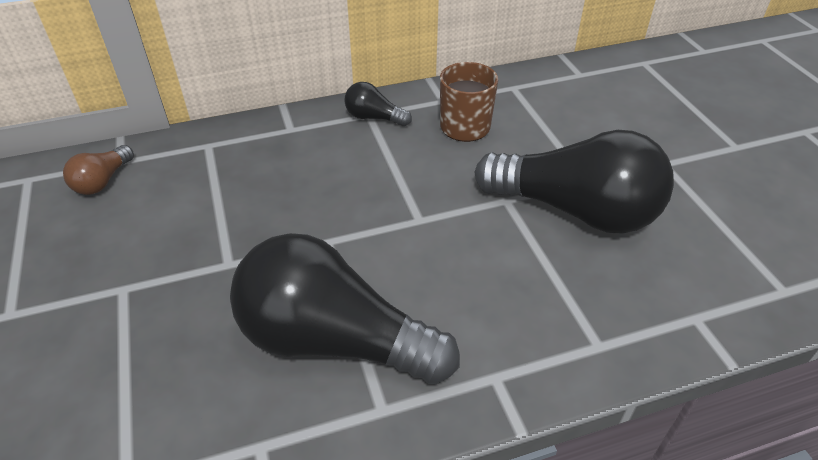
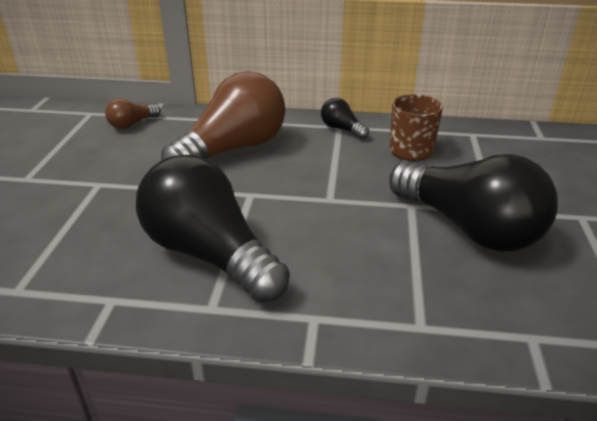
camera: 25 degrees right, 10 degrees down
(264, 183) = (233, 149): none -> brown light bulb

